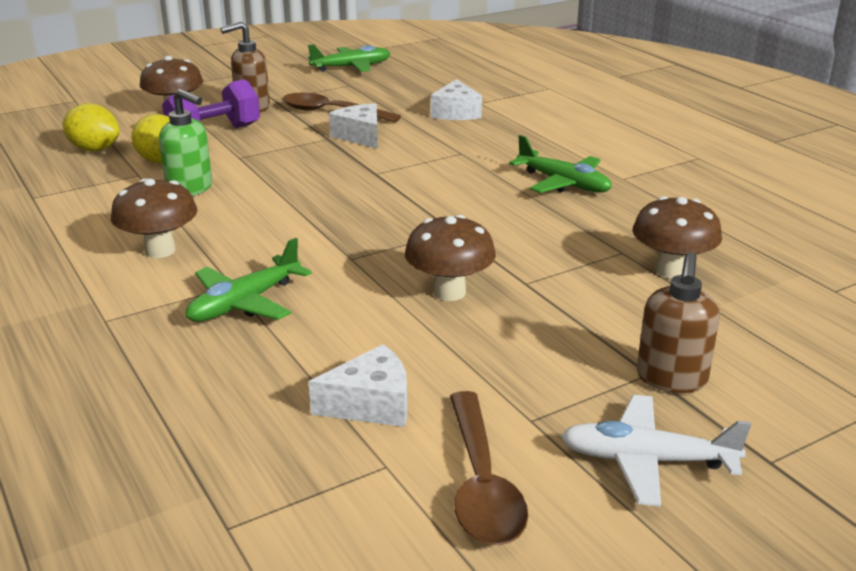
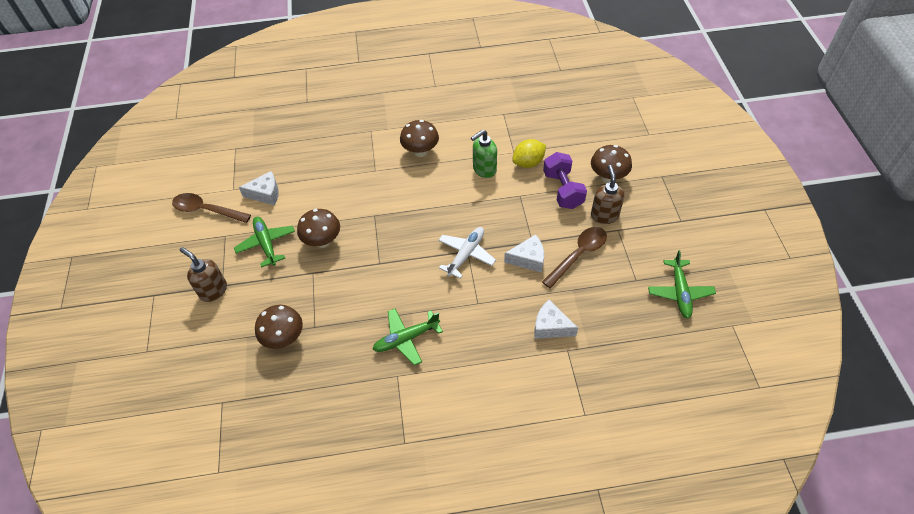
camera: 115 degrees right, 25 degrees up
(94, 149) = (558, 138): yellow lemon -> none
(244, 303) = (357, 172): green plane -> green plane (266, 244)
(371, 404) = (265, 194): white cheese -> white cheese turned 105 degrees counterclockwise
(646, 460) = (182, 259): white plane -> white plane (466, 254)

